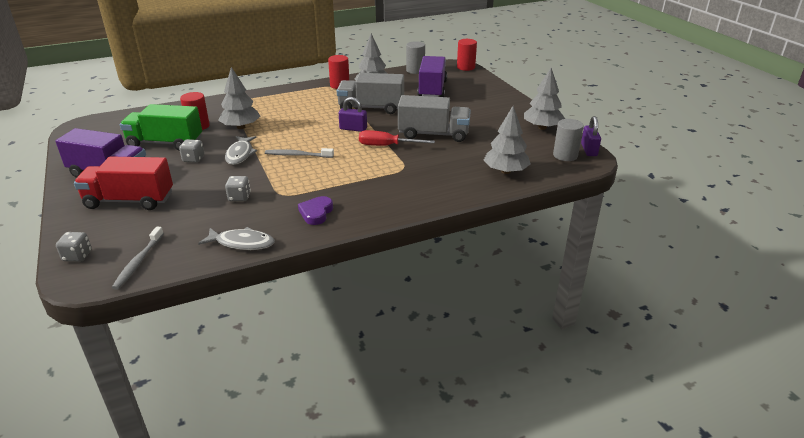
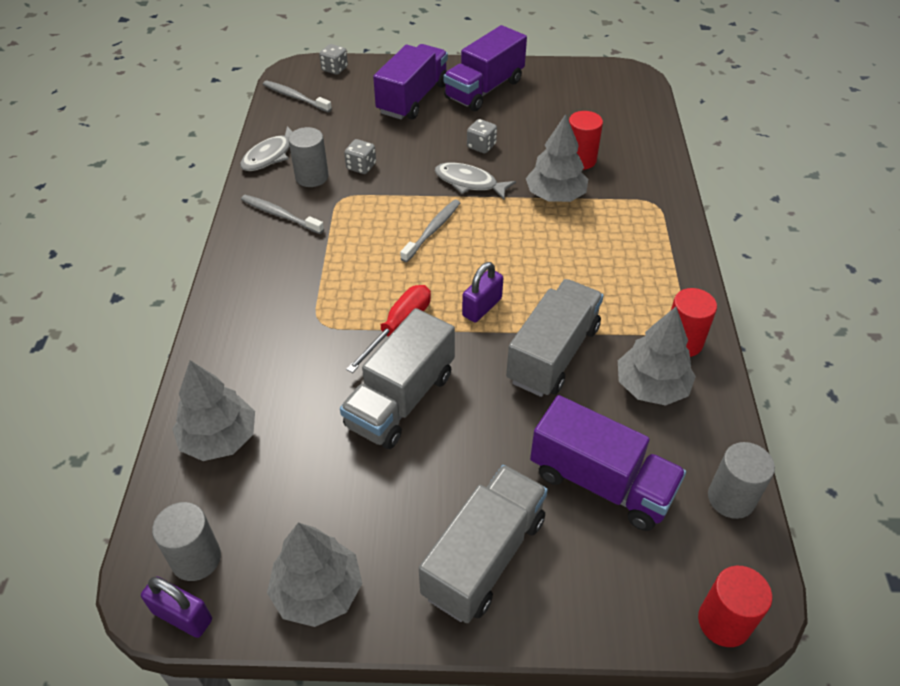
camera: 115 degrees right, 15 degrees up
(129, 200) = (413, 98): red truck -> purple truck
(165, 143) = (541, 130): green truck -> none
(262, 214) = (312, 177): none -> grey cylinder
(316, 213) = (280, 215): purple heart -> grey toothbrush
(489, 103) = (484, 557): none -> grey truck

